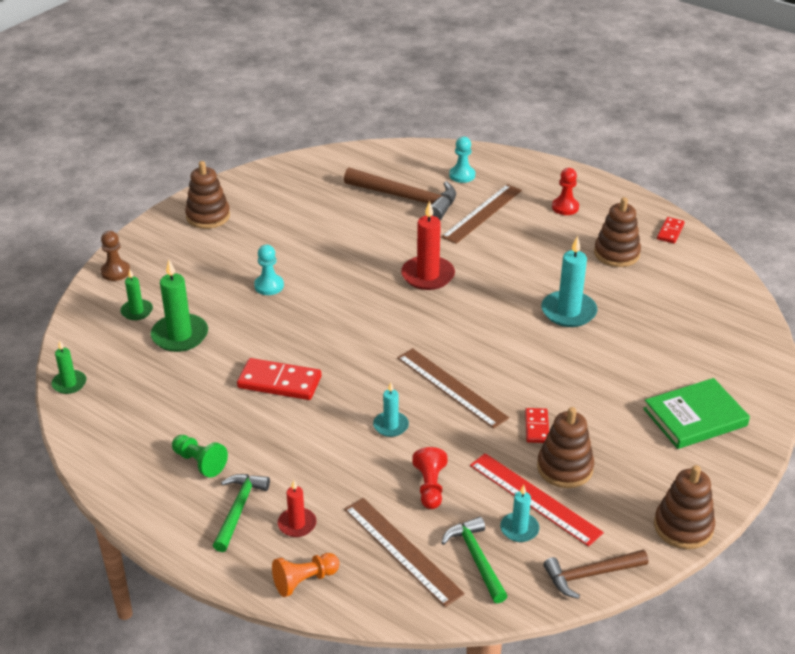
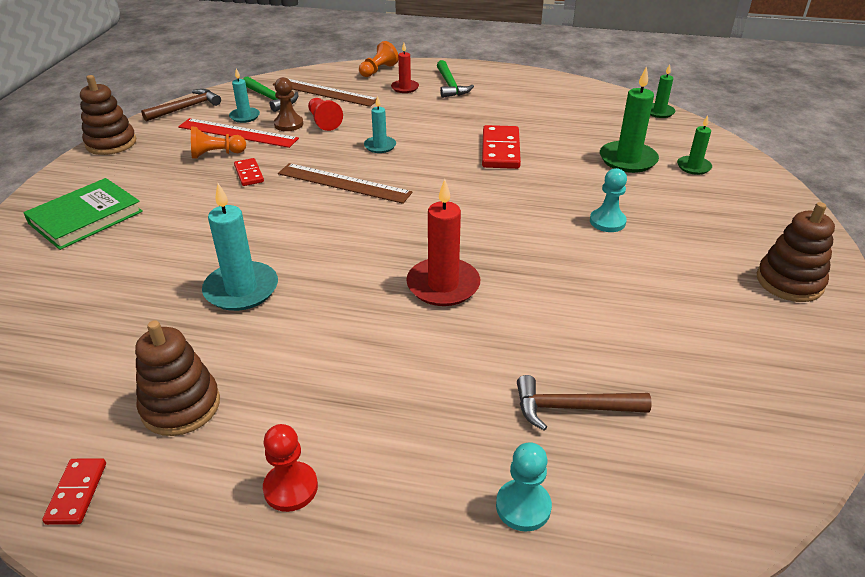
camera: 155 degrees right, 0 degrees up
(115, 272) = (771, 192): brown pawn -> brown pawn (288, 124)
(199, 462) = (503, 98): green pawn -> none
(279, 382) = (500, 150): red domino -> red domino turned 75 degrees counterclockwise
(406, 198) = (573, 408): brown hammer -> brown hammer, size x0.62
(482, 213) = (432, 418): brown ruler -> none
(565, 468) = (216, 154): brown stacking toy -> orange pawn

